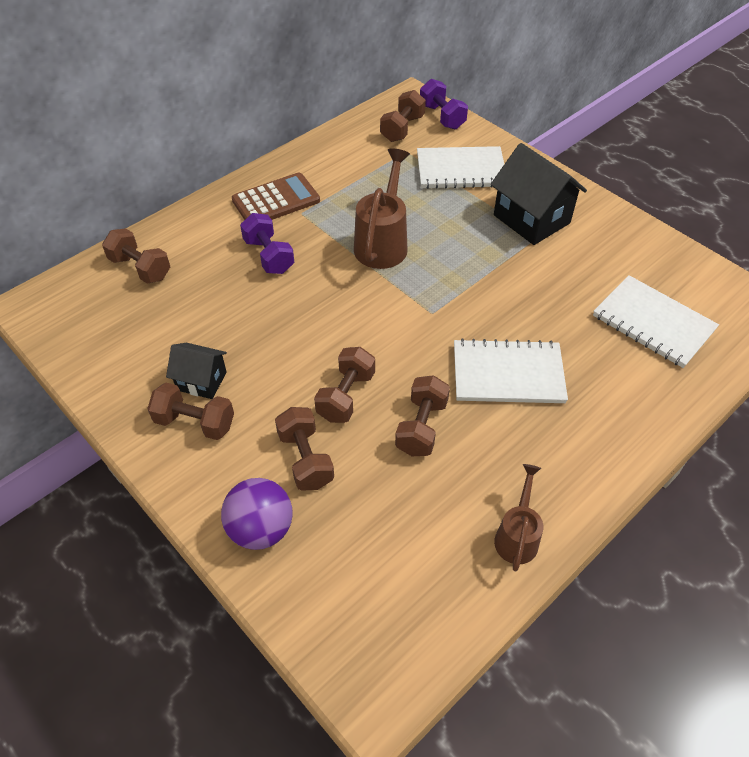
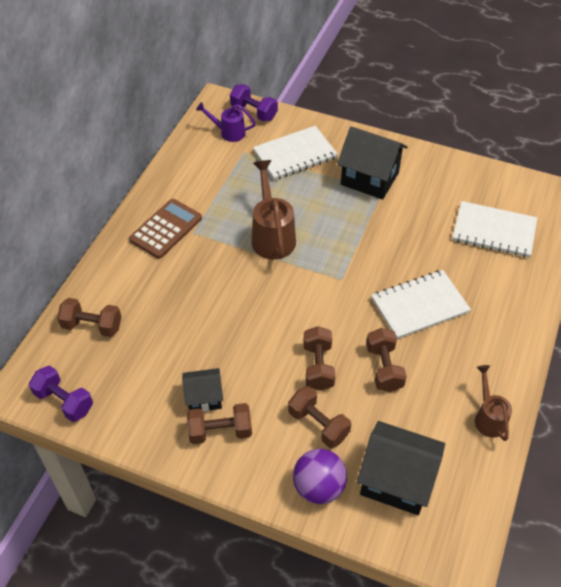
camera: 25 degrees left, 0 degrees up
(269, 256) = (190, 278): purple dumbbell -> purple dumbbell (64, 401)
(356, 561) = (396, 480): none -> black house
(402, 128) = (228, 132): brown dumbbell -> purple watering can

